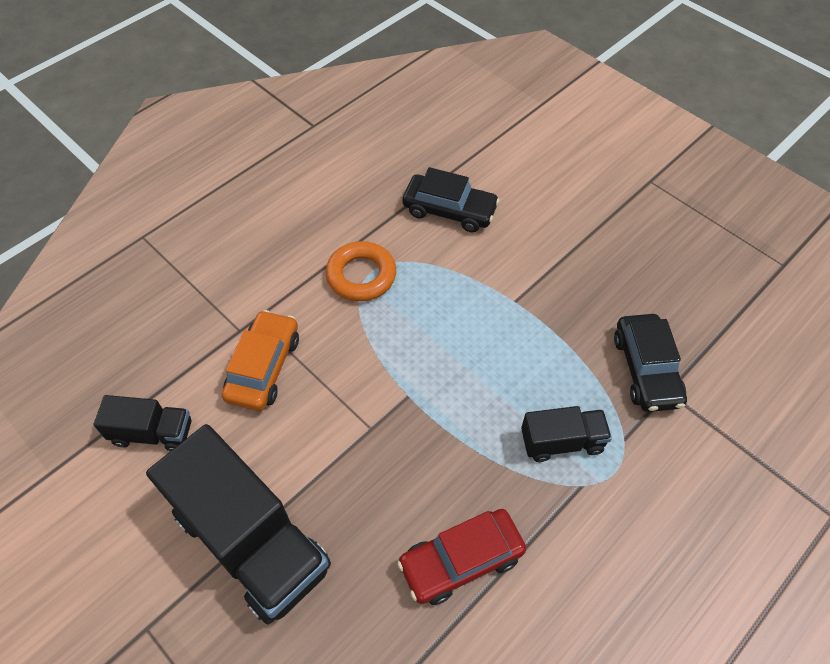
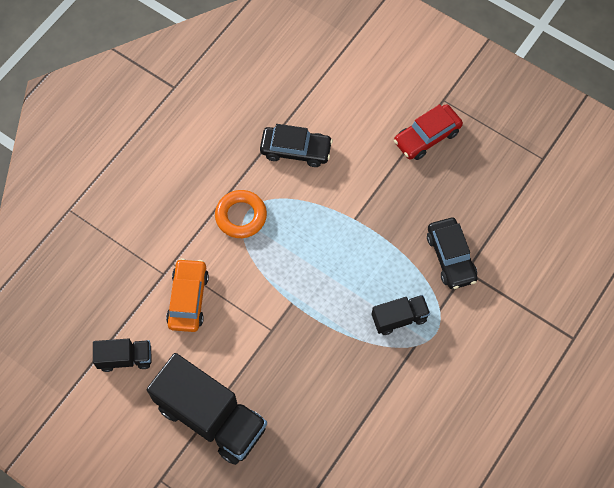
camera: 10 degrees left, 10 degrees up
(461, 560) = (345, 406): red car -> red car (427, 137)

